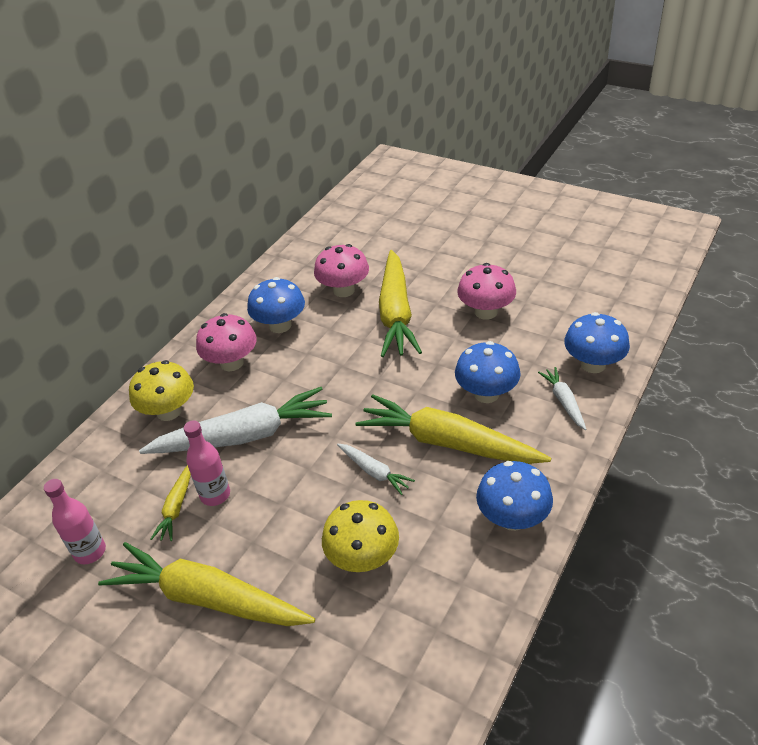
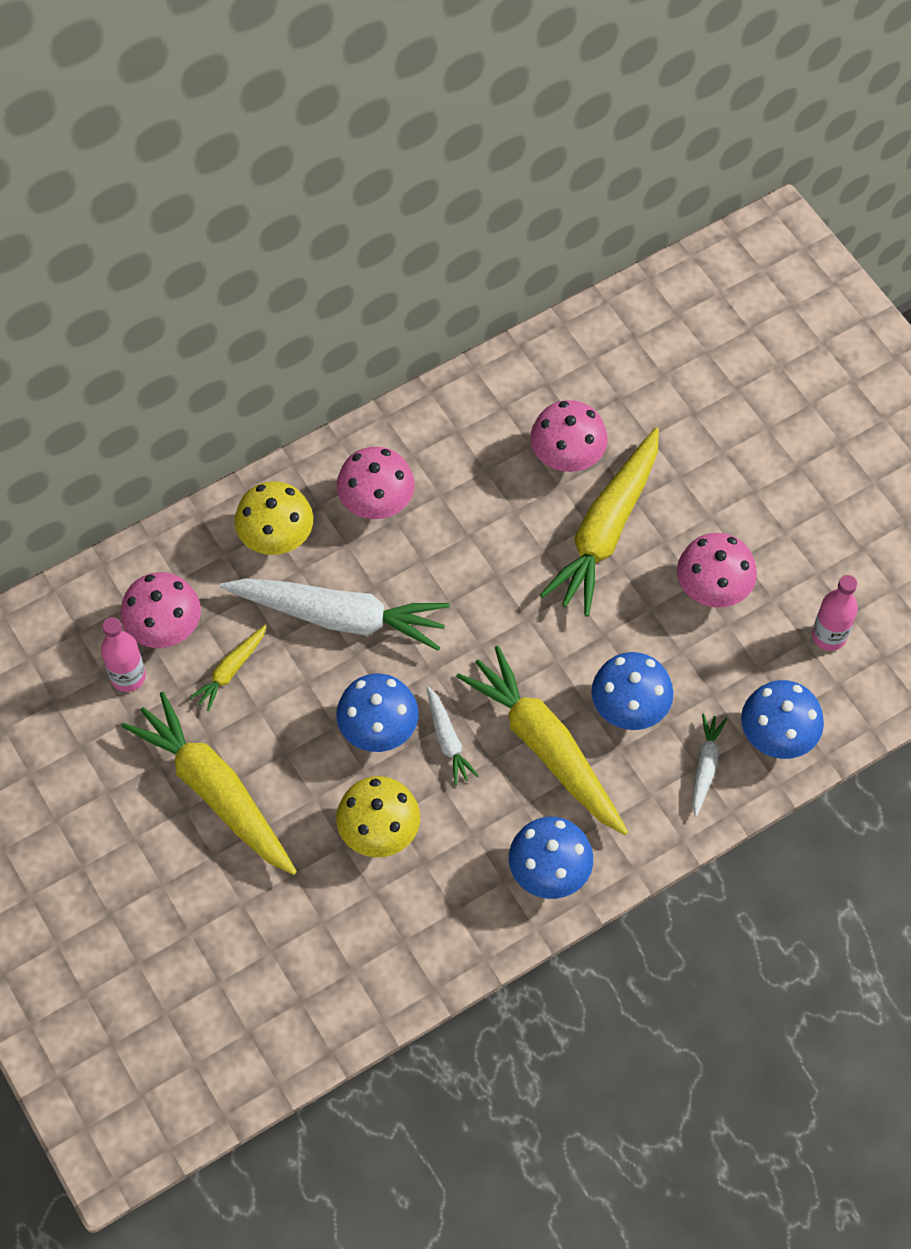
camera: 25 degrees right, 20 degrees up
(107, 504) = (165, 628): none -> pink mushroom
(215, 495) = (275, 677): pink bottle -> pink bottle (829, 636)
(280, 325) = (460, 473): blue mushroom -> blue mushroom (378, 729)

